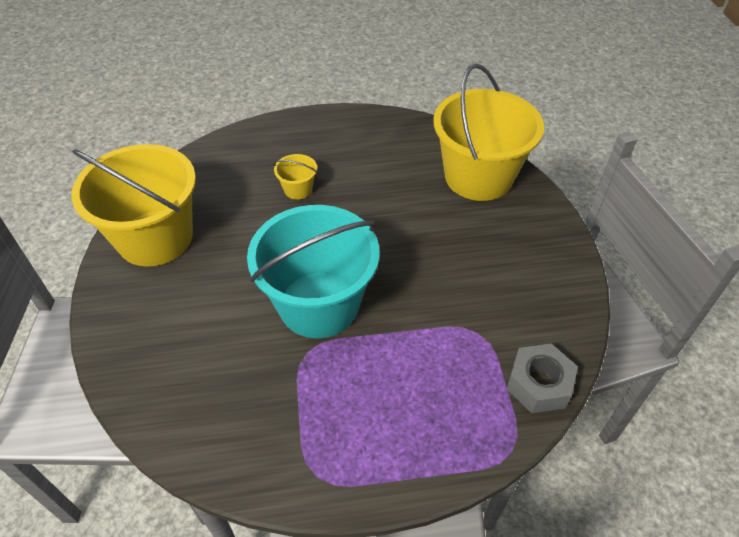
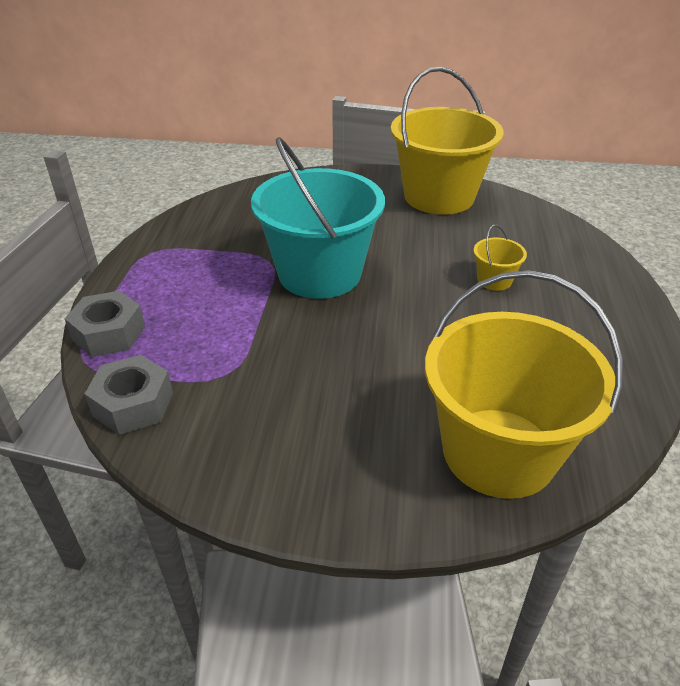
camera: 105 degrees right, 10 degrees down
(467, 449) = (109, 333): none -> grey nut

